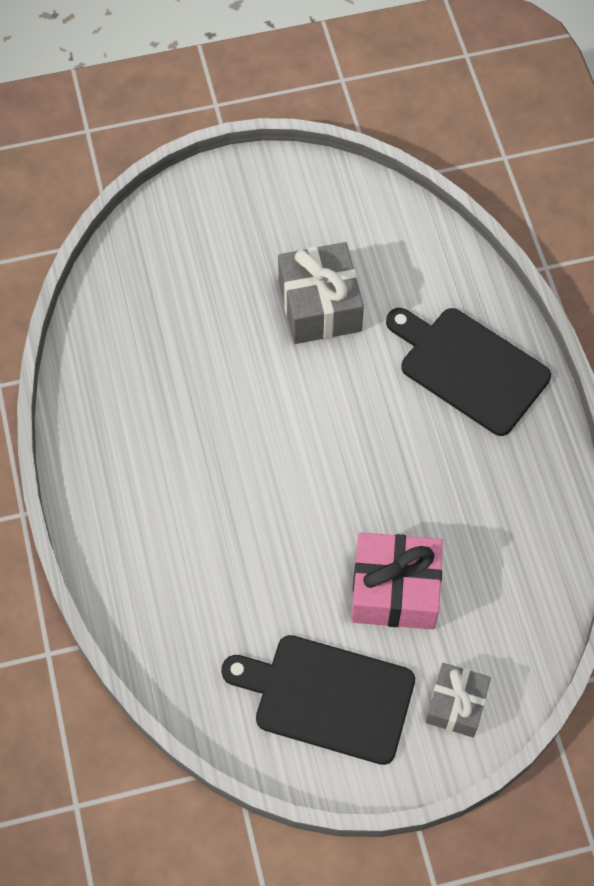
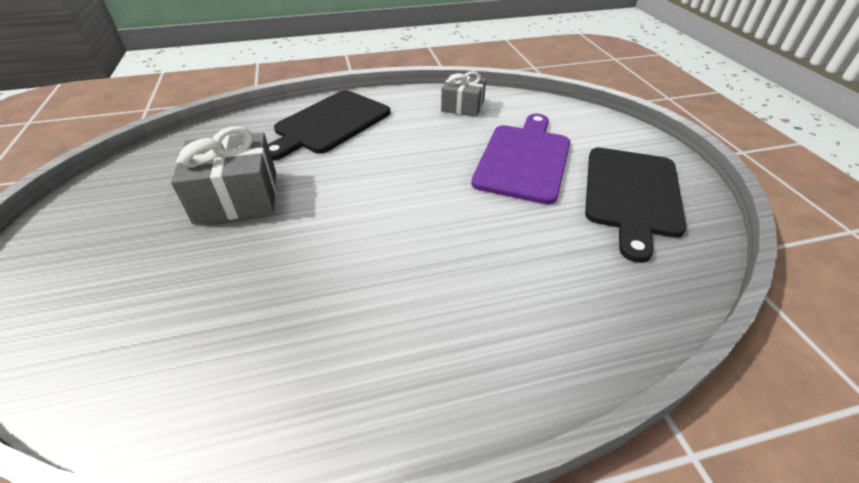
camera: 90 degrees left, 20 degrees down
(395, 590) = (524, 159): pink gift -> purple cutting board
(456, 705) = (606, 135): grey gift -> grey gift (462, 106)

